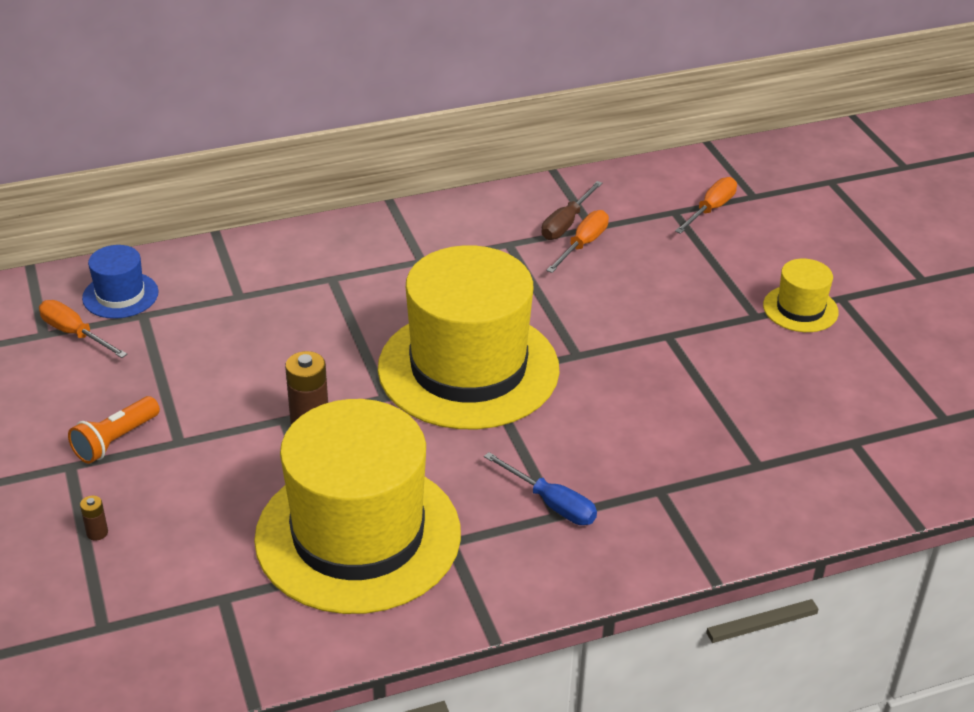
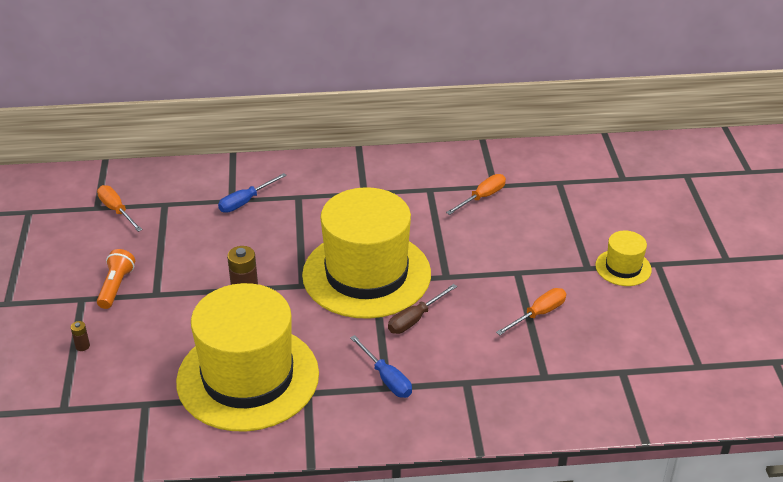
camera: 15 degrees right, 0 degrees up
(115, 440) = (116, 286): orange flashlight -> orange flashlight turned 135 degrees clockwise
(120, 295) = (155, 188): blue hat -> none
(259, 295) = (245, 202): none -> blue screwdriver
(566, 223) = (476, 180): brown screwdriver -> brown screwdriver (415, 319)
(711, 209) = (586, 184): orange screwdriver -> orange screwdriver (538, 314)

